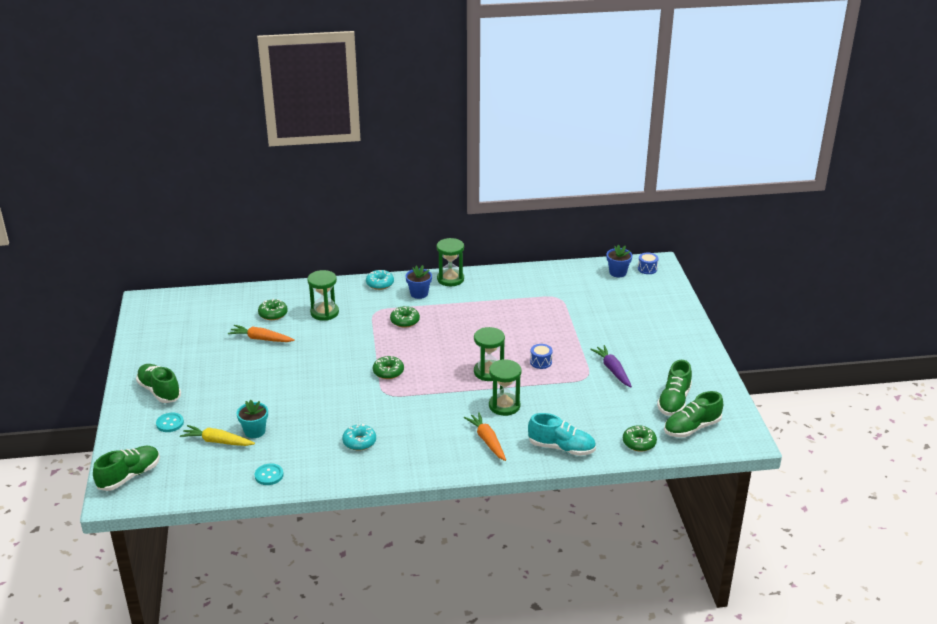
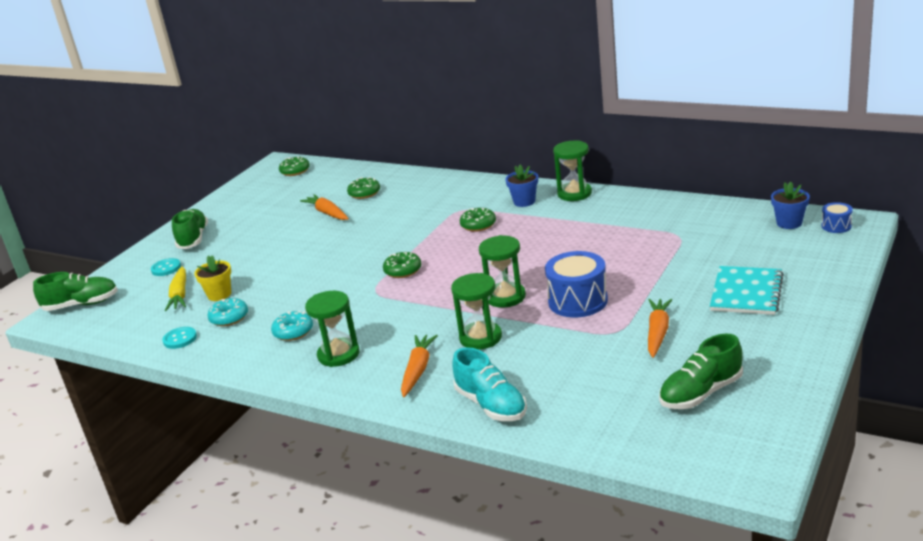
camera: 40 degrees right, 5 degrees down
(217, 441) = (180, 295): yellow carrot -> yellow carrot turned 150 degrees counterclockwise
(254, 431) = (219, 294): turquoise flower pot -> yellow flower pot
(324, 312) = (411, 201): green hourglass -> green hourglass (338, 354)
(380, 284) = (496, 185): turquoise donut -> turquoise donut (229, 318)
(541, 362) = (578, 301): blue drum -> blue drum, size x1.97
(612, 370) = (658, 332): purple carrot -> orange carrot
(638, 329) = (746, 292): none -> turquoise notebook
(639, 443) = (595, 430): green donut -> green donut (295, 171)
(692, 428) = (690, 435): green shoe -> none

